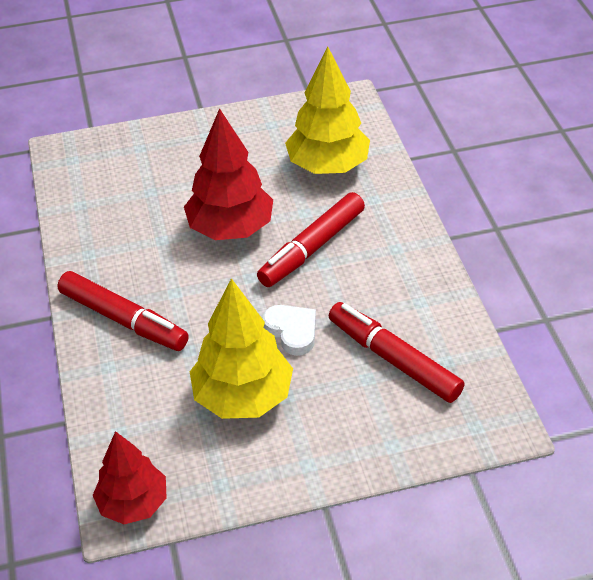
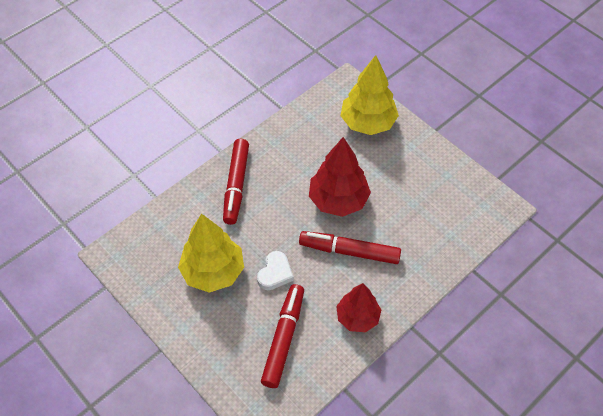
camera: 60 degrees right, 10 degrees up
(133, 503) = (118, 256): red tree -> red tree (357, 317)
(327, 166) = (429, 225): yellow tree -> yellow tree (368, 123)

